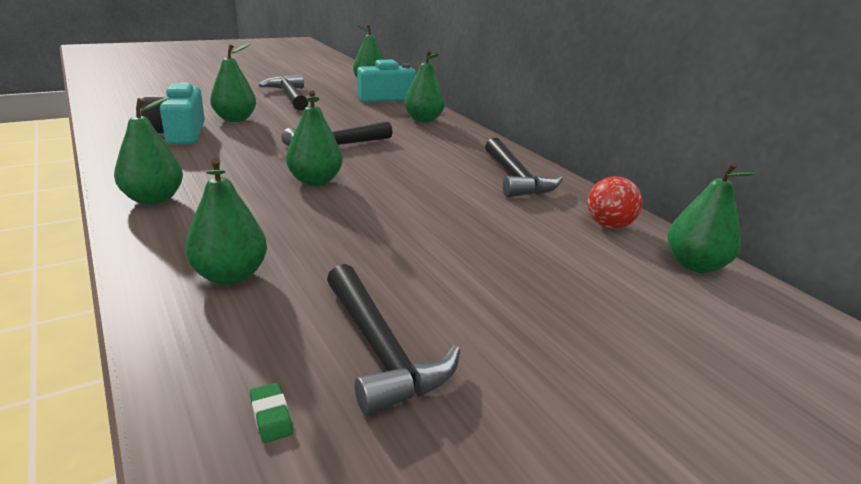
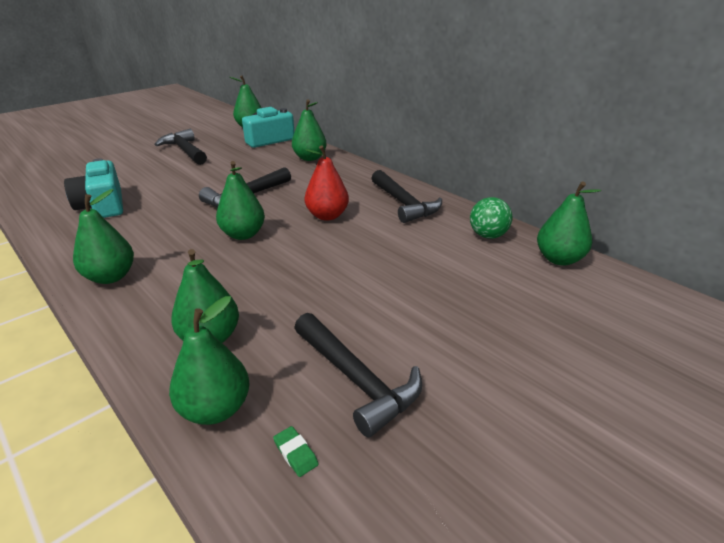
camera: 10 degrees left, 5 degrees up
(235, 119) = (147, 183): green pear -> green pear (215, 409)
(419, 177) = (327, 216): none -> red pear
(608, 226) = (487, 235): red ball -> green ball

